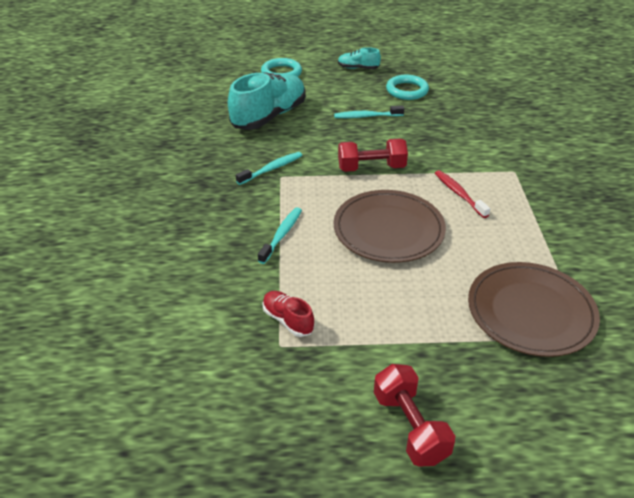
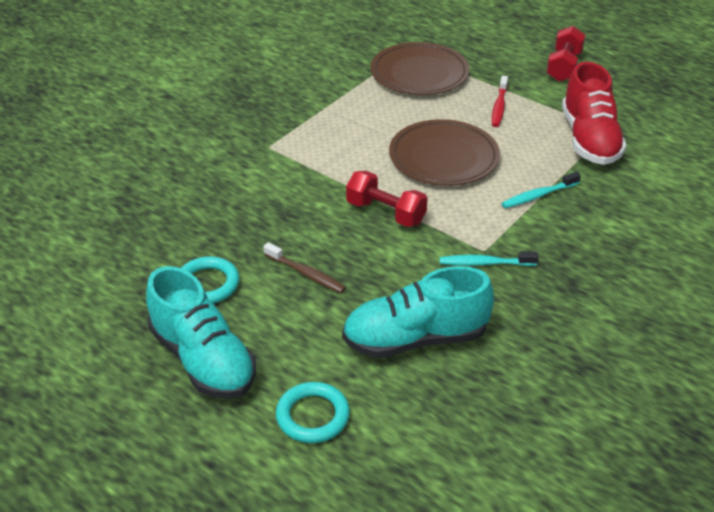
camera: 140 degrees left, 0 degrees up
(288, 320) = (589, 139): red shoe -> red shoe, size x2.09
(358, 68) = (203, 359): turquoise shoe -> turquoise shoe, size x2.09
(366, 116) = (306, 274): turquoise toothbrush -> brown toothbrush
(459, 194) = (345, 153): red toothbrush -> red toothbrush (499, 107)

